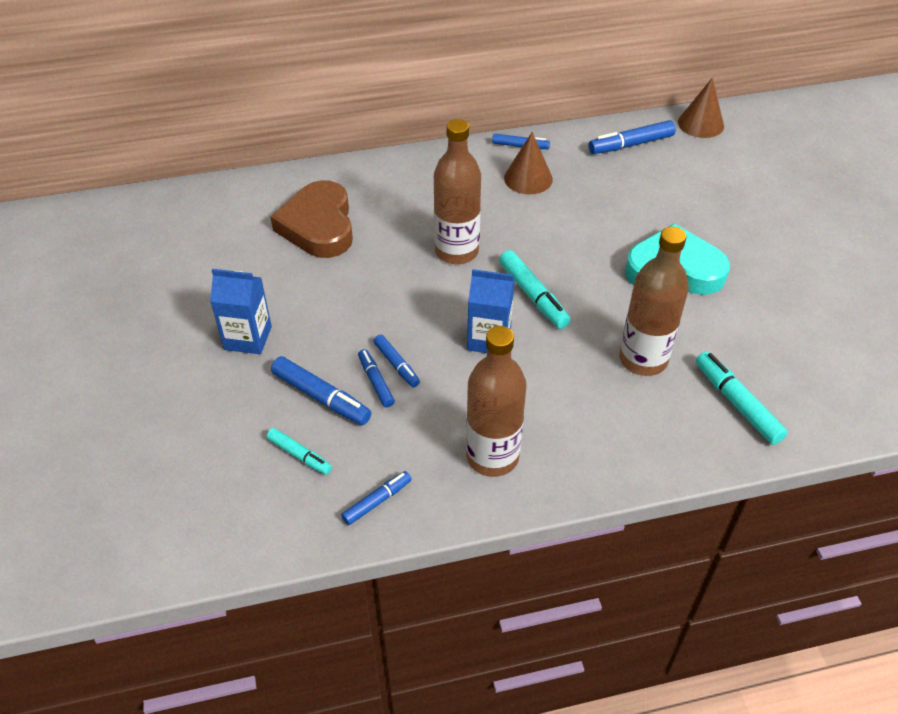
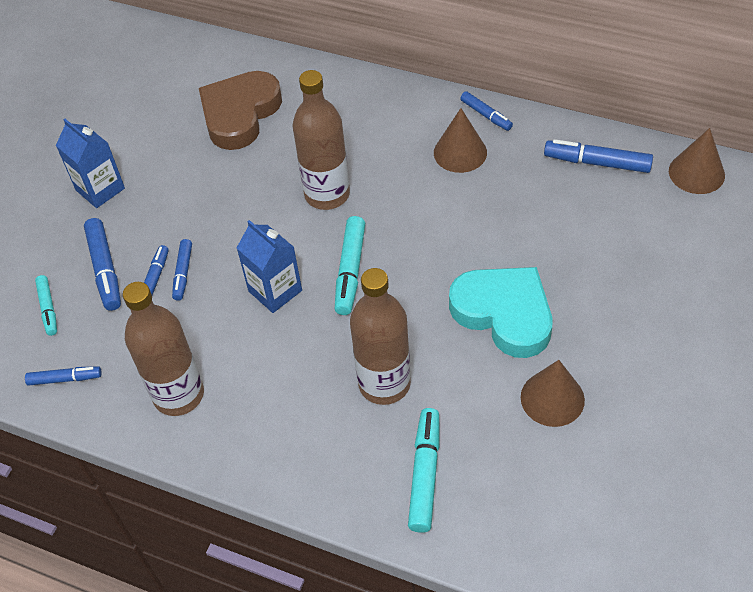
camera: 40 degrees right, 5 degrees up
(764, 306) = (552, 398): none -> brown cone

